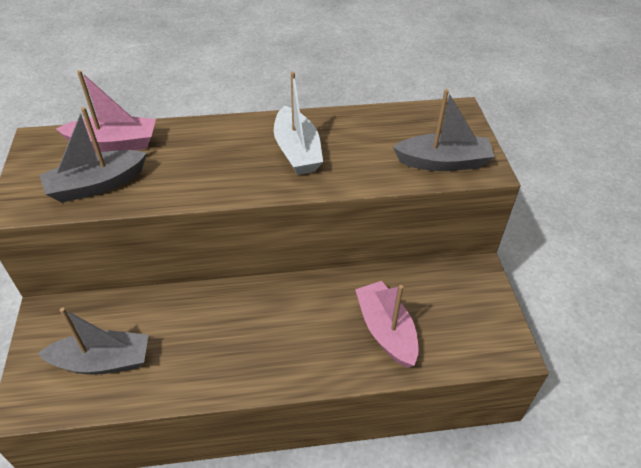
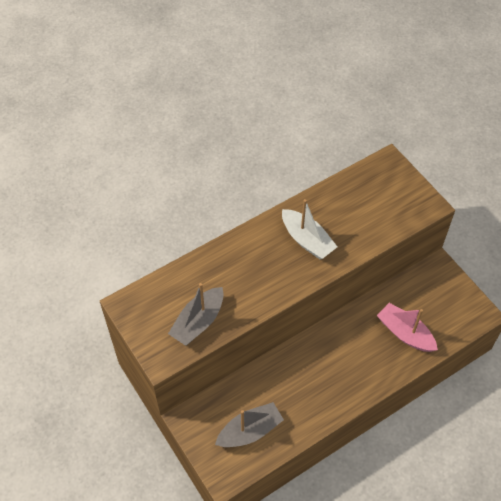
camera: 25 degrees left, 10 degrees up
(114, 143) = (181, 285): pink boat -> none
(443, 162) = (402, 211): grey boat -> none

